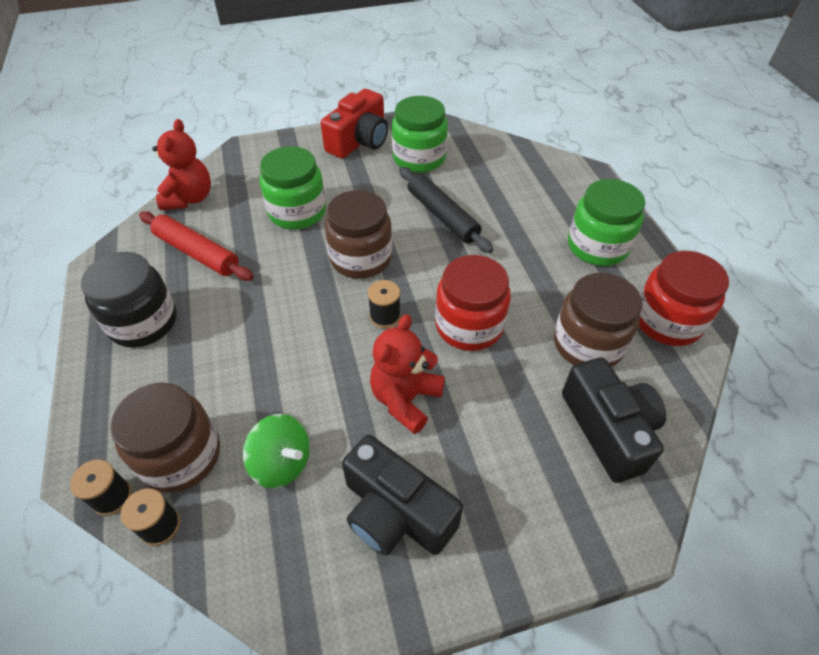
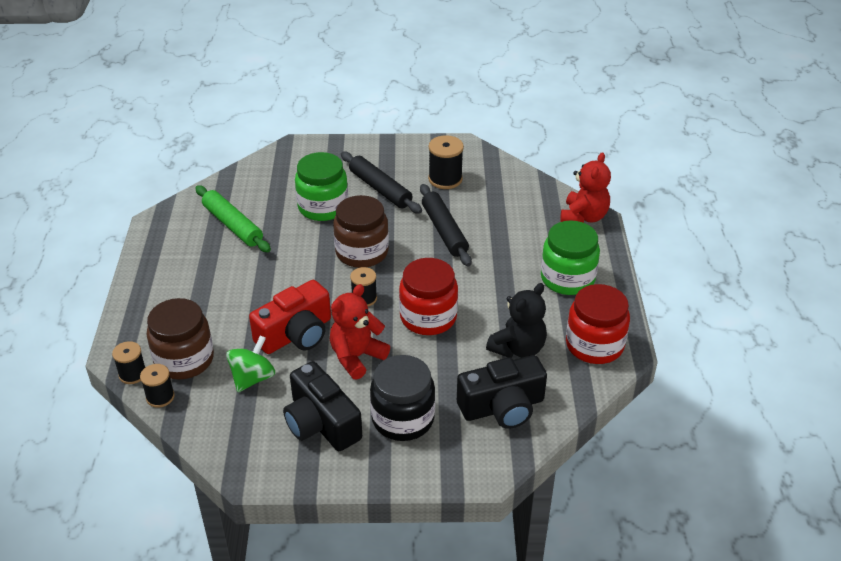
camera: 15 degrees right, 10 degrees down
(143, 322) = (179, 268): black jar -> black jar (403, 419)
(189, 198) = (238, 181): red teddy bear -> red teddy bear (583, 217)
(197, 253) = (233, 225): red rolling pin -> green rolling pin
(282, 463) = (252, 378): green spinning top -> green spinning top turned 105 degrees counterclockwise
(353, 180) = (380, 189): none -> black rolling pin
(359, 141) = (398, 155): red camera -> red camera (296, 334)
(419, 158) = (445, 179): green jar -> black spool
(587, 344) = (518, 348): brown jar -> black teddy bear
(608, 429) = (502, 407): black camera -> black camera turned 75 degrees clockwise

